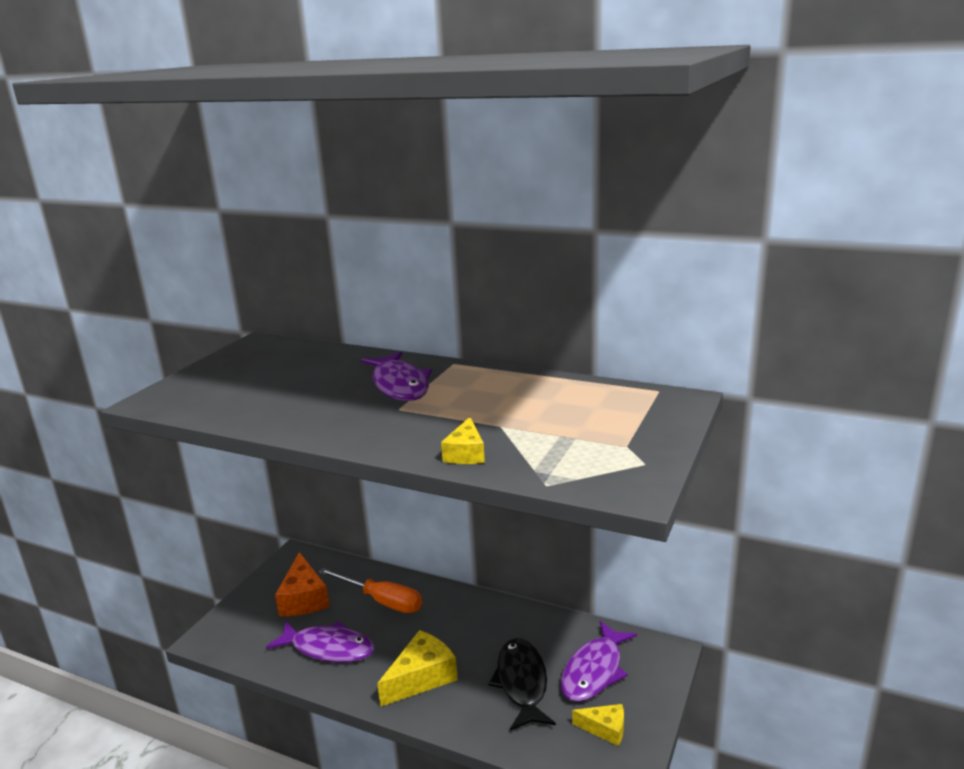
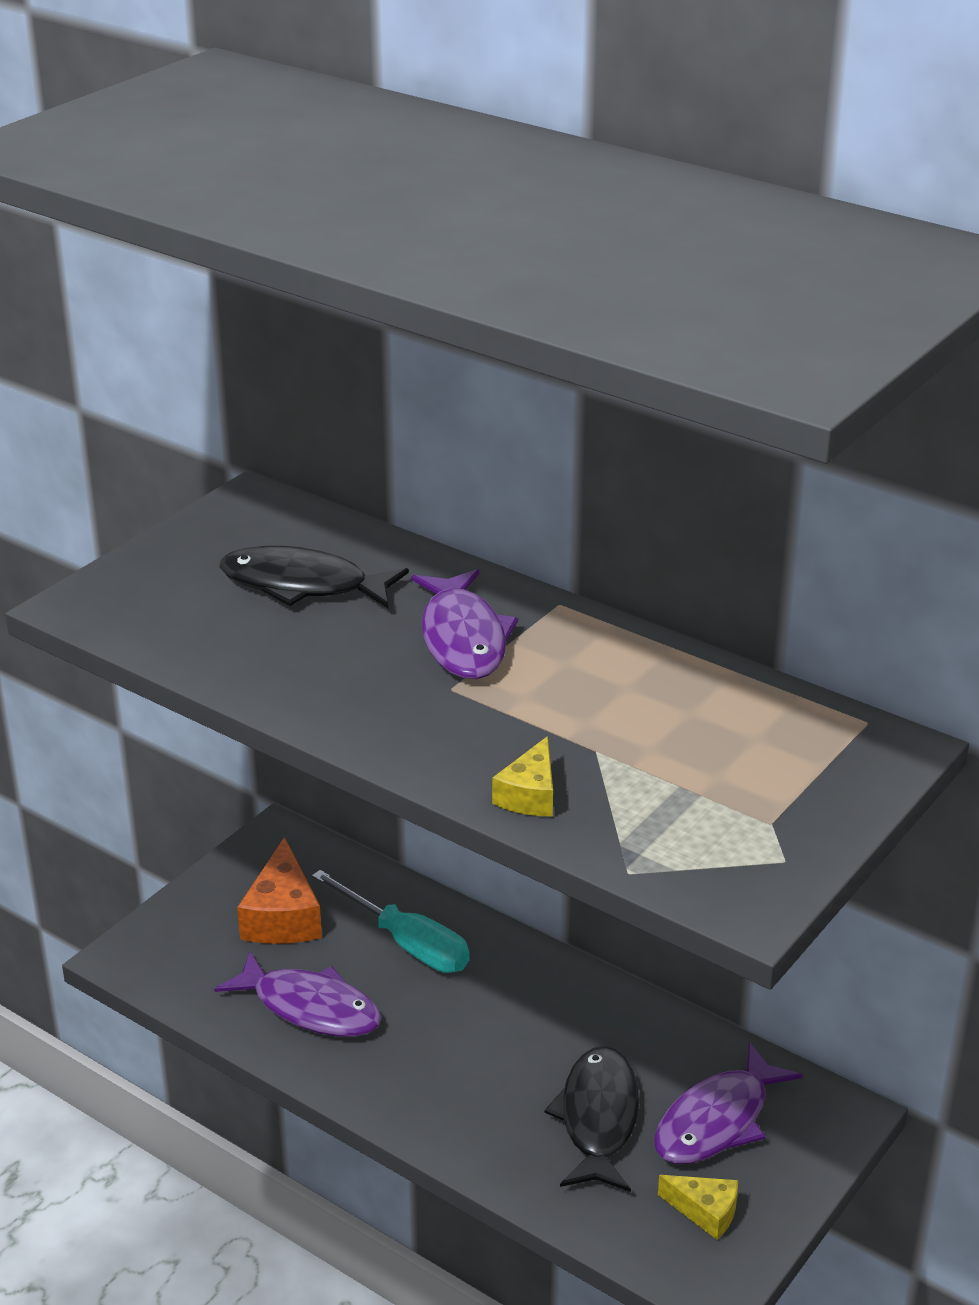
camera: 10 degrees right, 10 degrees up
(294, 374) = (303, 585): none -> black fish
(382, 601) = (407, 943): orange screwdriver -> turquoise screwdriver
(422, 677) = (446, 1081): yellow cheese -> none

